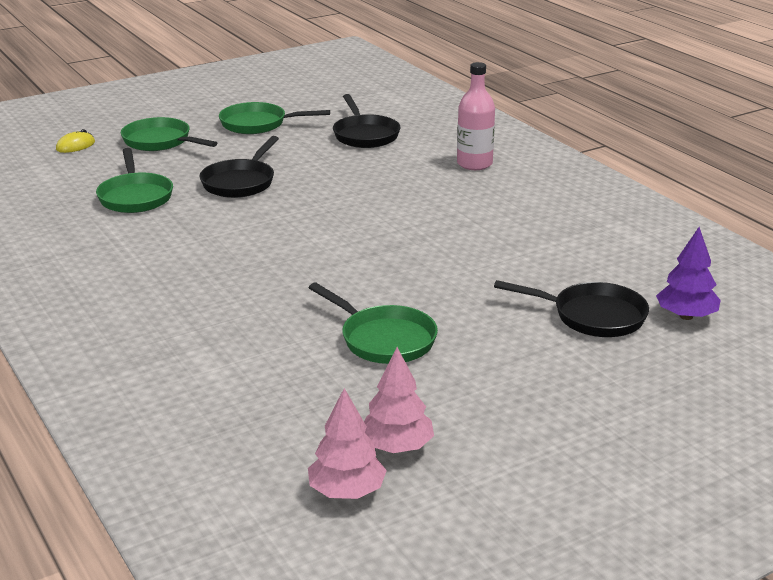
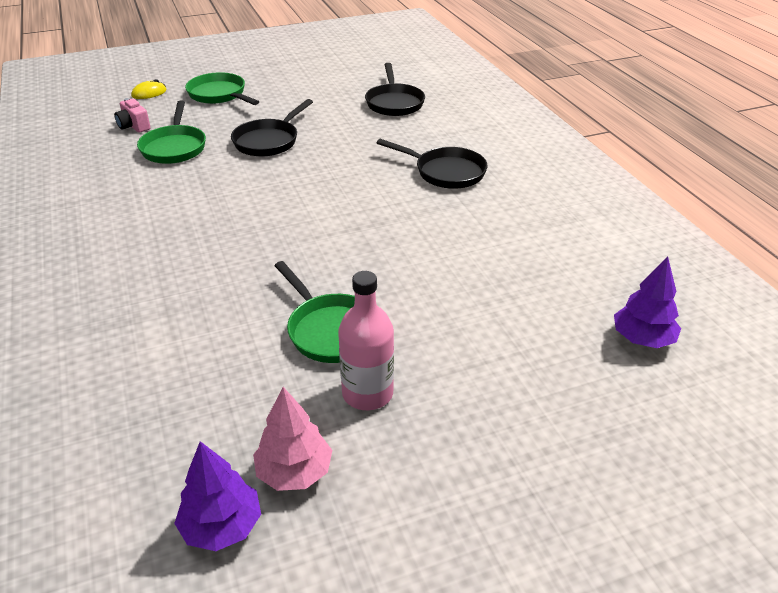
camera: 10 degrees right, 10 degrees up
(76, 180) = (134, 126): none -> pink camera
(258, 124) = (307, 85): green pan -> none
(347, 491) = (222, 526): pink tree -> purple tree
(474, 164) = (482, 141): pink bottle -> pink bottle (367, 393)
(592, 316) = (545, 327): black pan -> black pan (445, 172)

